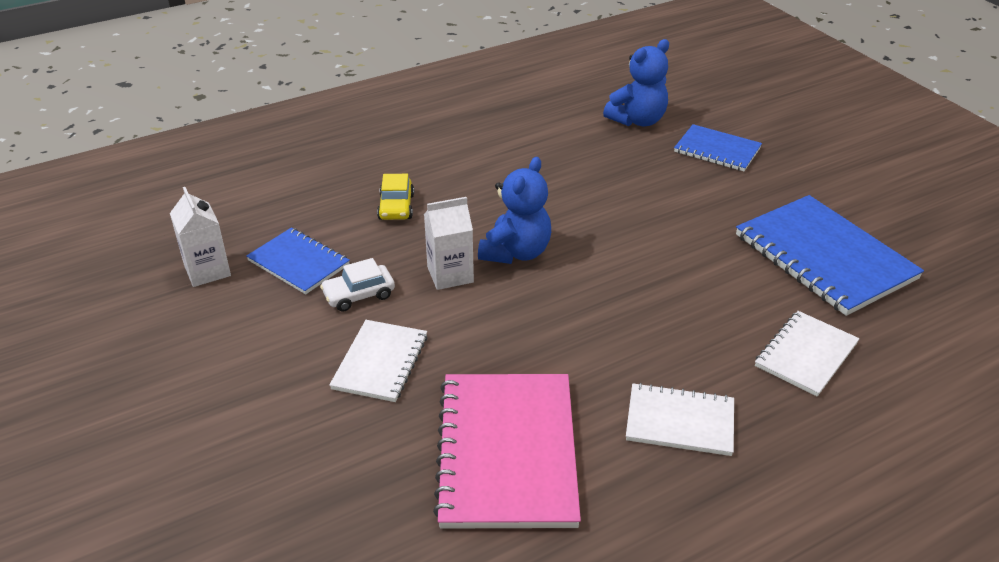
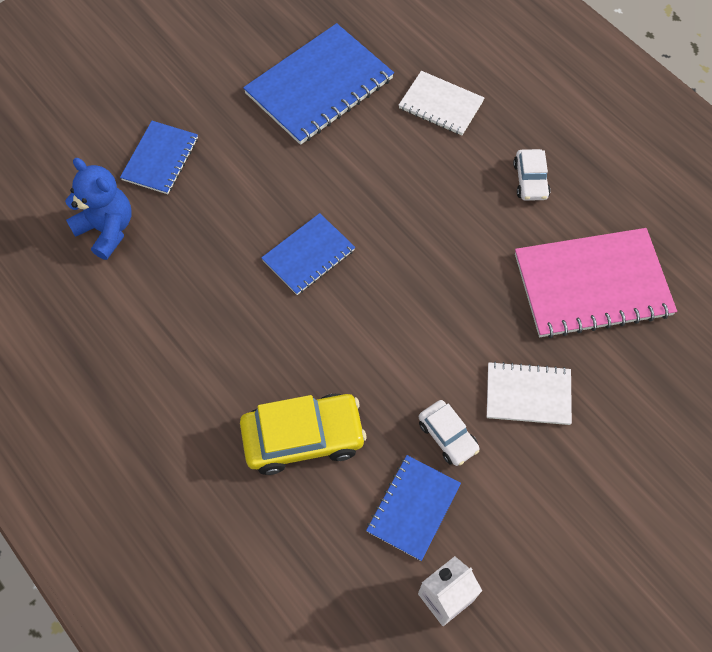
camera: 100 degrees left, 25 degrees up
(396, 207) = (303, 437): yellow car -> yellow car, size x1.81
(450, 274) = (401, 363): white carton -> none
(516, 252) = (357, 313): blue teddy bear -> none
(591, 228) = (308, 255): none -> blue notebook
(680, 421) = (530, 180): white notebook -> white car

